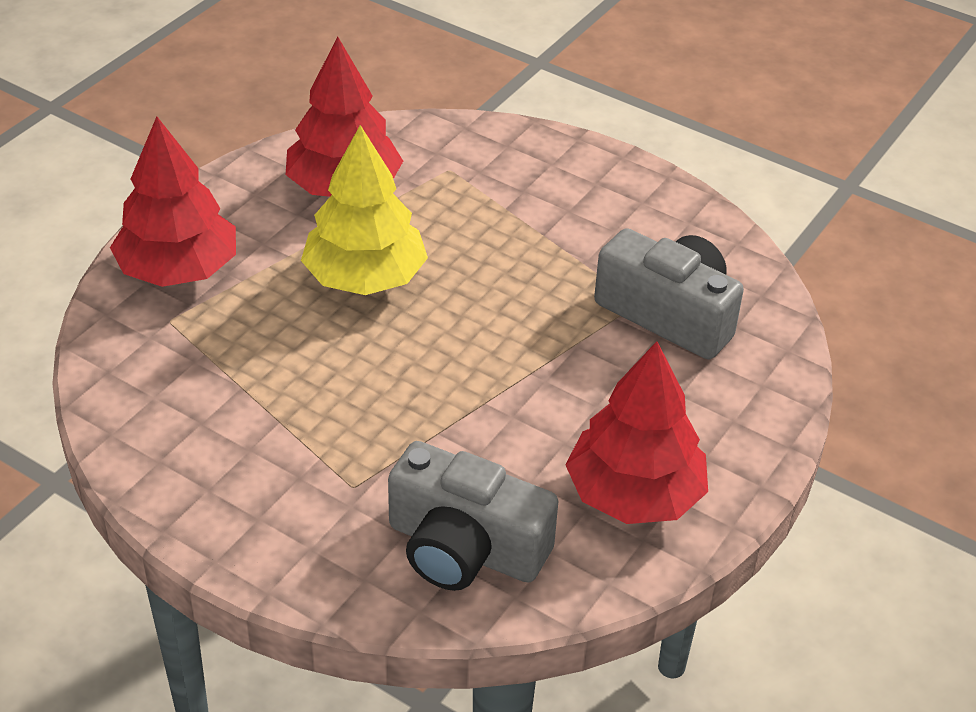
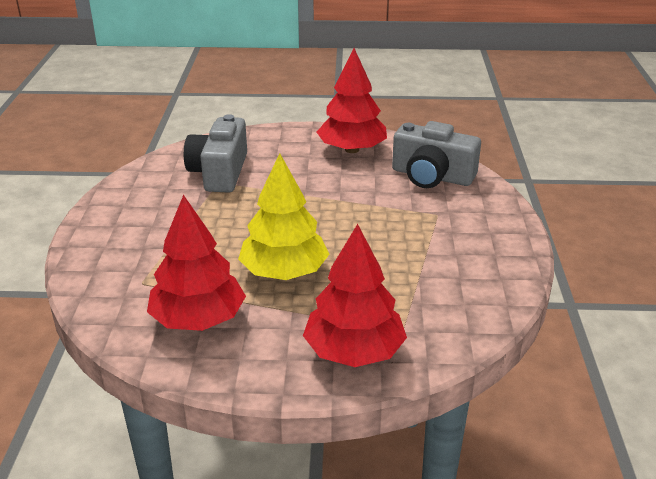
camera: 120 degrees left, 10 degrees down
(465, 548) = (432, 176): grey camera -> grey camera turned 120 degrees clockwise

